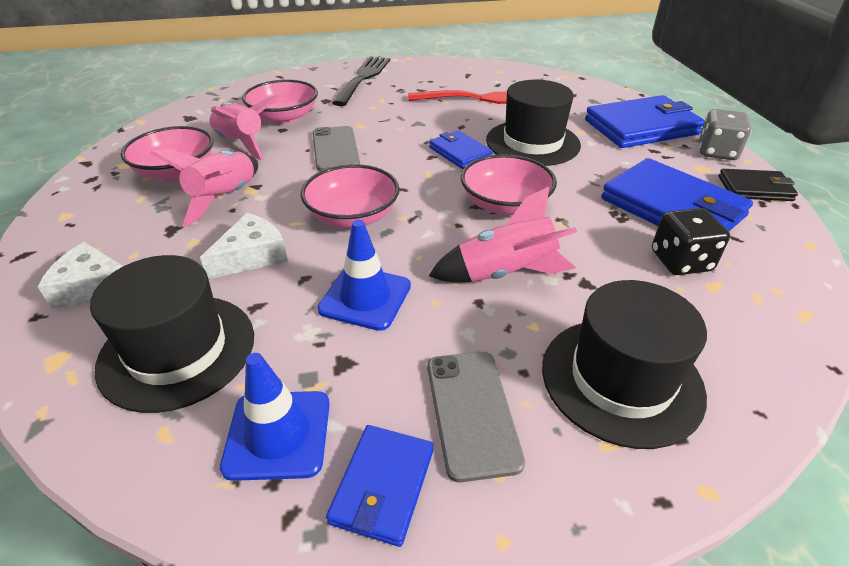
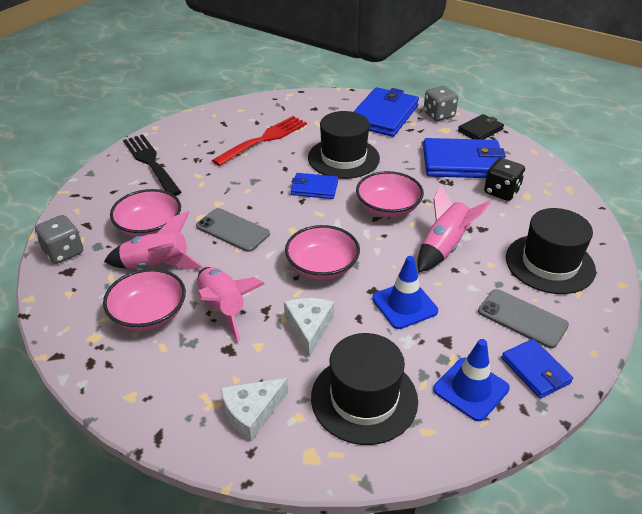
camera: 45 degrees left, 0 degrees up
(208, 105) = (64, 252): none -> grey dice

